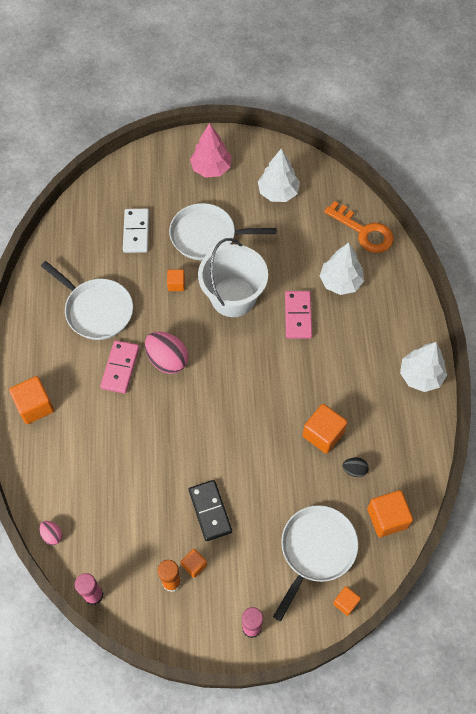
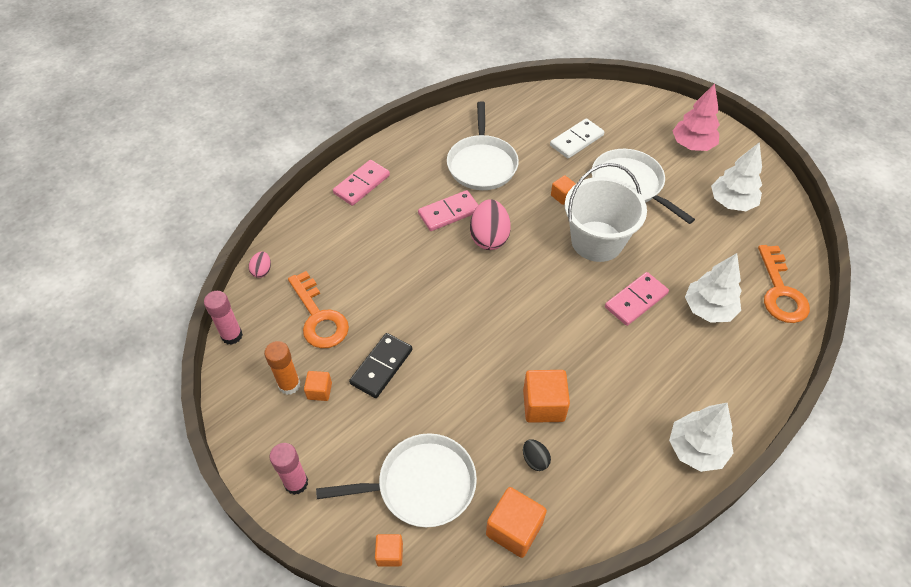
camera: 50 degrees right, 10 degrees down
(35, 406) = (362, 184): orange cube -> pink domino
(132, 523) = (319, 317): none -> orange key

